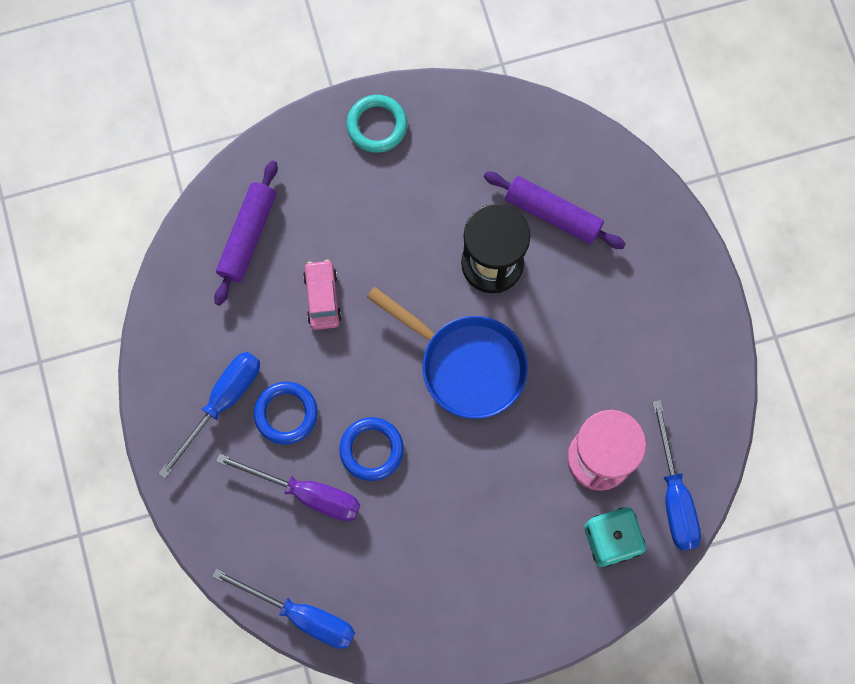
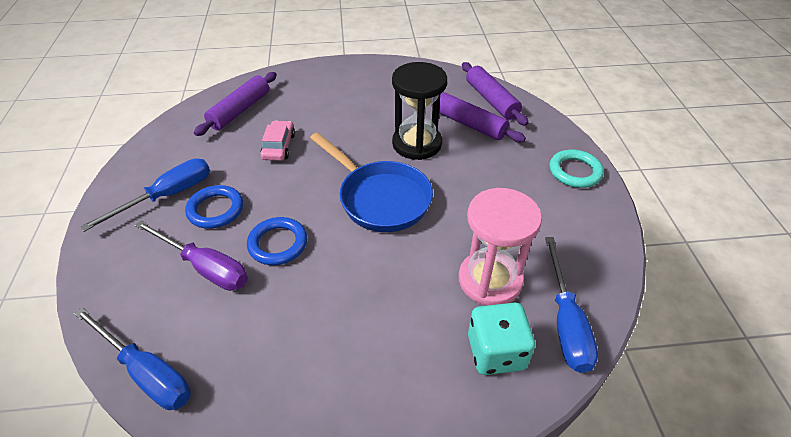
camera: 10 degrees right, 30 degrees down
(377, 125) = (353, 72): turquoise ring -> turquoise ring (575, 171)
(576, 158) = (491, 100): none -> purple rolling pin

